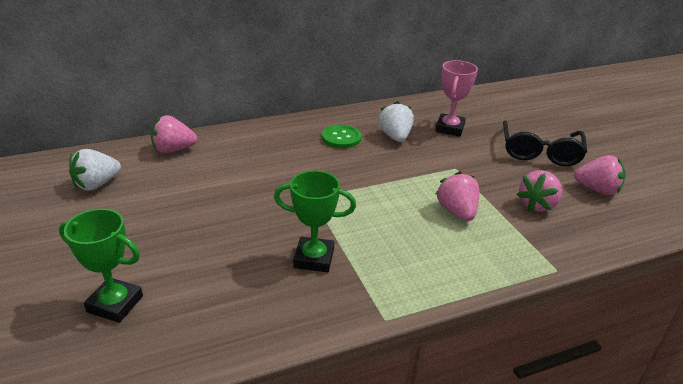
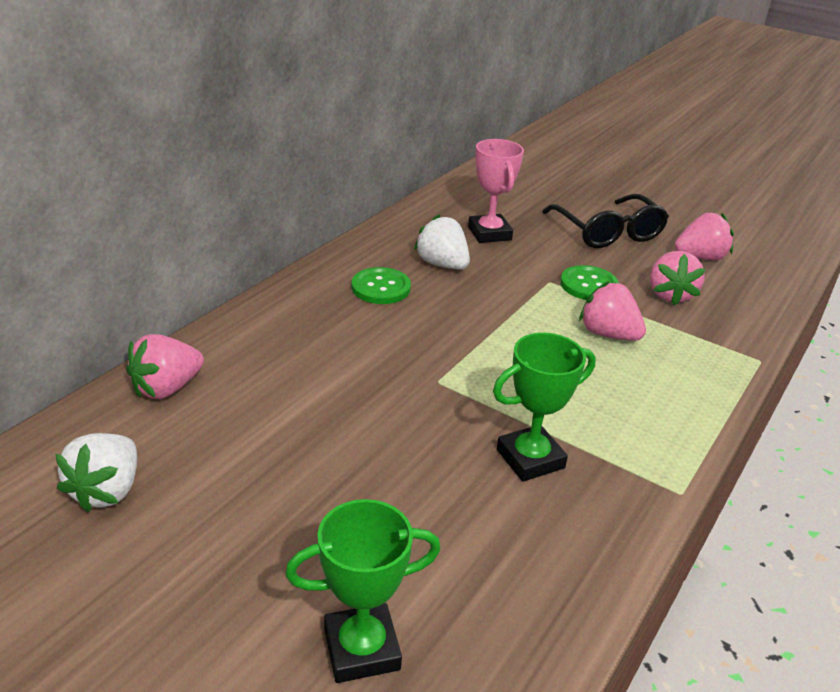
camera: 35 degrees left, 0 degrees up
(481, 179) = (588, 285): none -> green button

